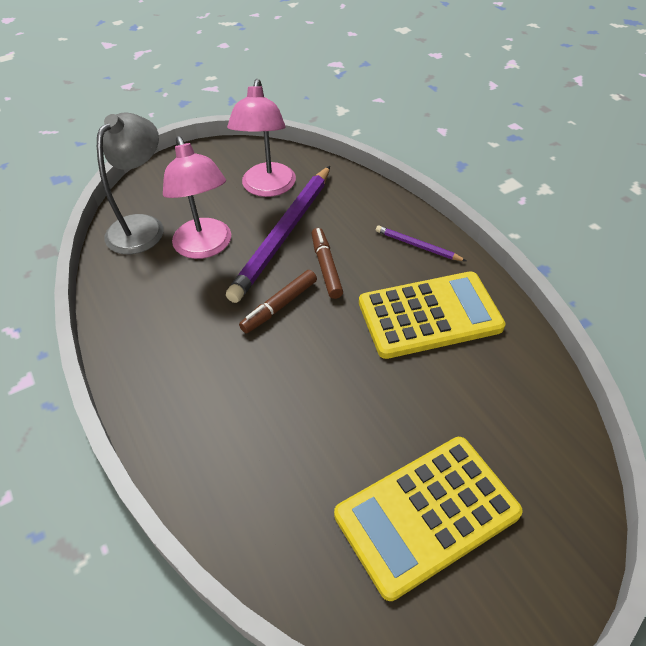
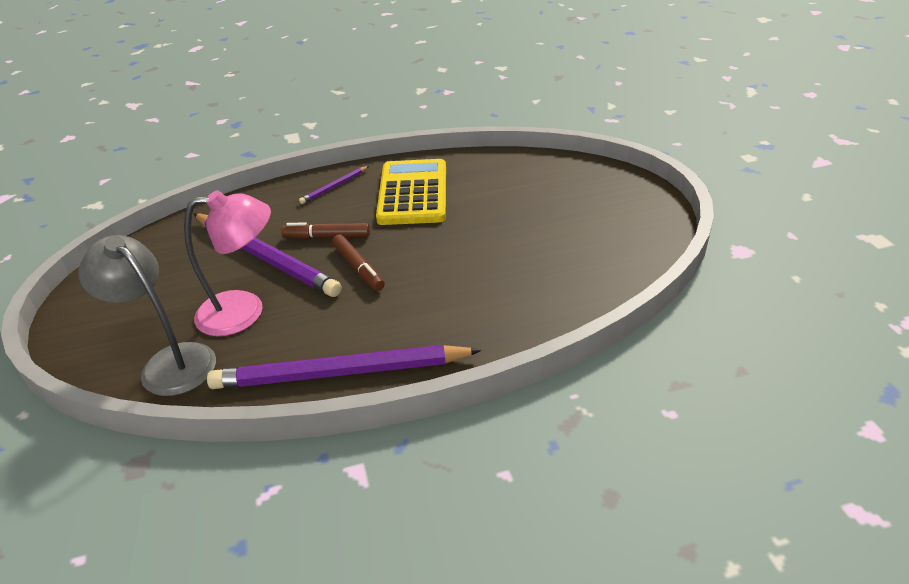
camera: 75 degrees left, 10 degrees down
(129, 336) = (341, 372): none -> purple pencil
(267, 188) = (185, 262): pink lamp -> none
(426, 514) = (581, 221): yellow calculator -> none

